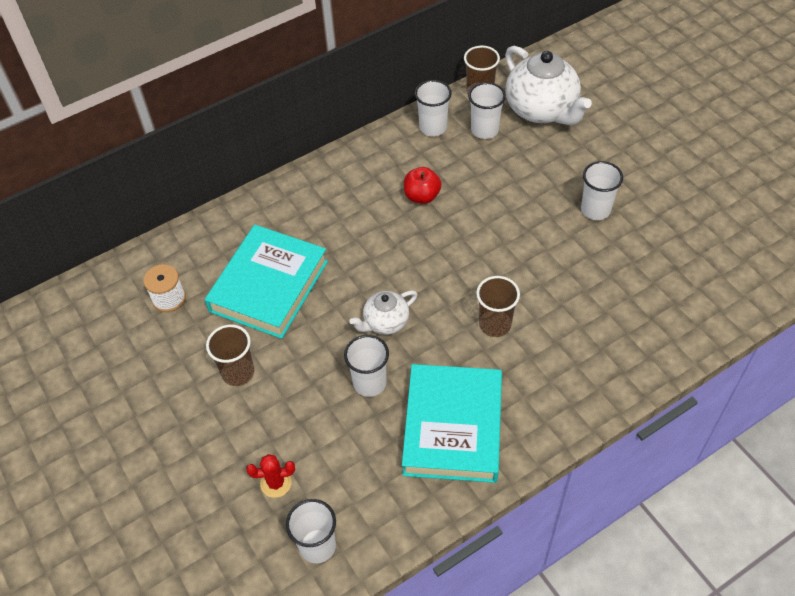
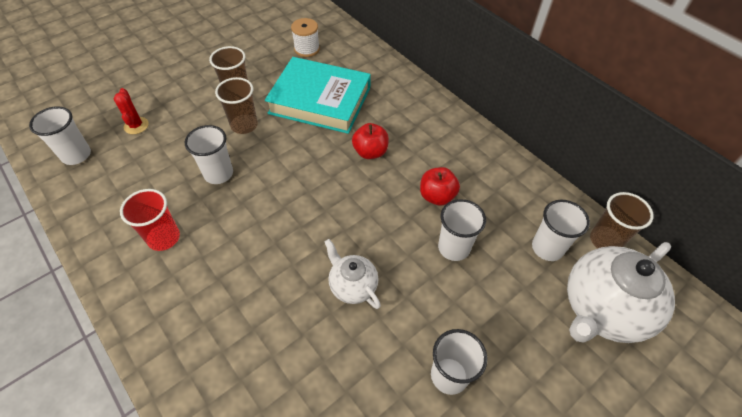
camera: 80 degrees right, 0 degrees up
(357, 244) = (370, 152): none -> red apple
(385, 322) = (282, 179): white teapot -> white teapot (352, 286)
(433, 127) = (535, 199): white cup -> white cup (453, 247)
(452, 427) = (164, 238): turquoise book -> red cup
(495, 324) = (277, 268): brown cup -> brown cup (244, 125)

